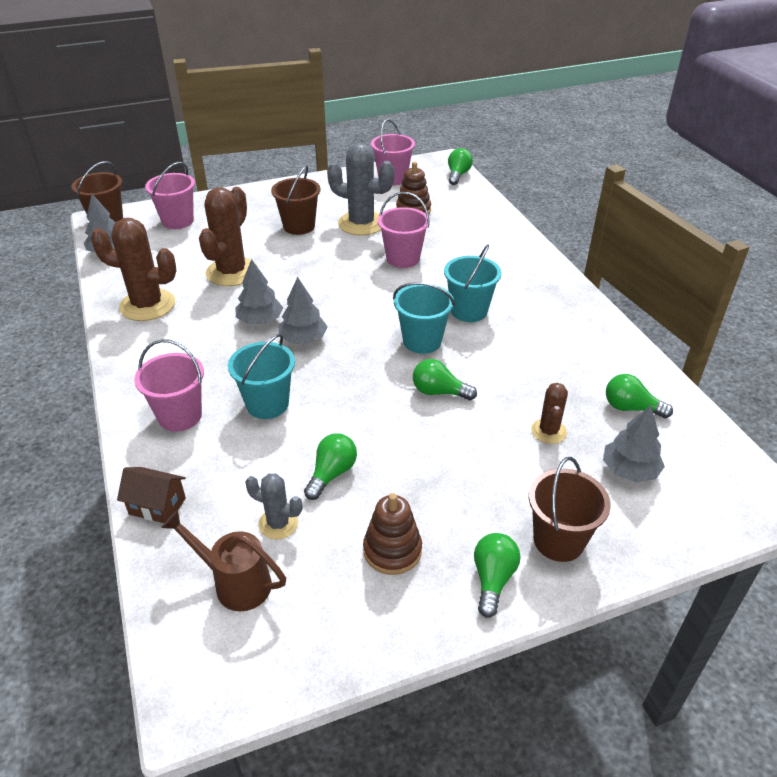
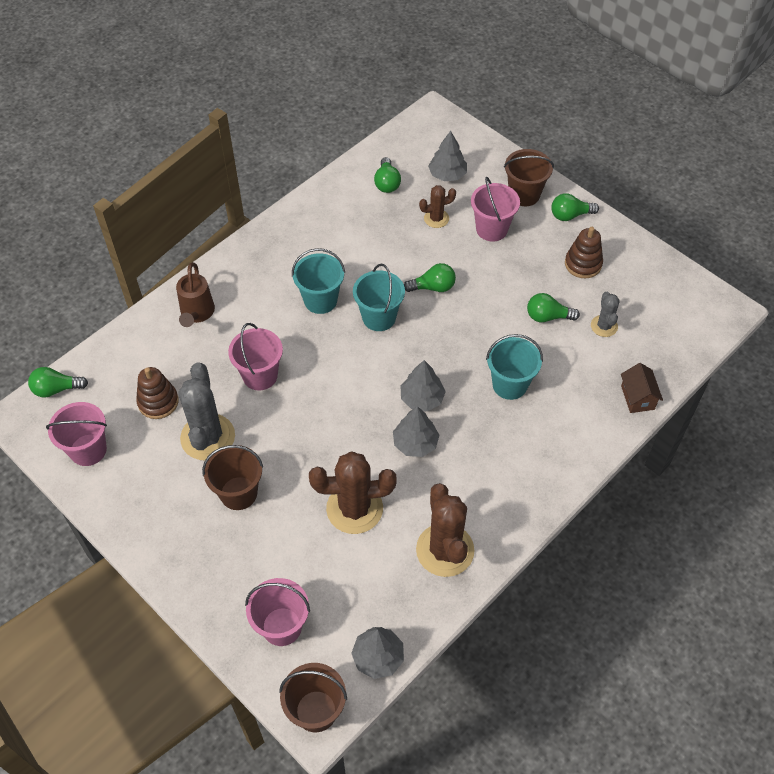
camera: 115 degrees left, 15 degrees up
(180, 416) = (557, 434): pink bucket -> pink bucket (491, 229)
(236, 583) = (656, 326): brown watering can -> brown watering can (197, 313)
(439, 392) = (433, 287): green light bulb -> green light bulb turned 90 degrees counterclockwise

